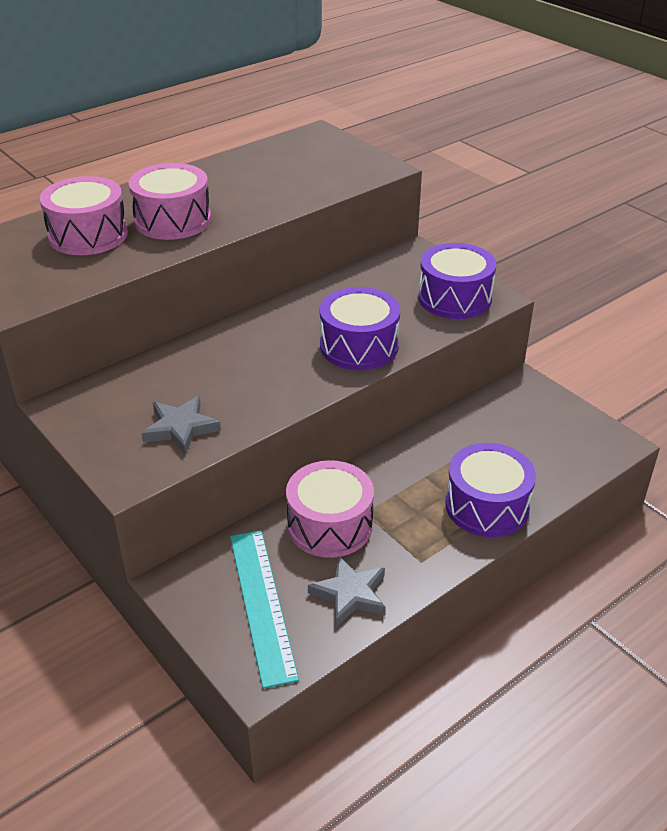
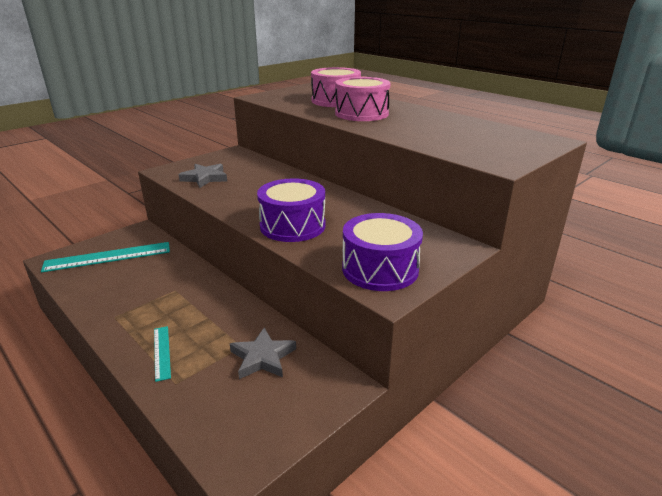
camera: 85 degrees right, 10 degrees down
(330, 525) = (166, 276): pink drum -> none
(350, 594) = (98, 287): grey star -> grey star (263, 357)
(487, 506) = (162, 352): purple drum -> turquoise ruler

